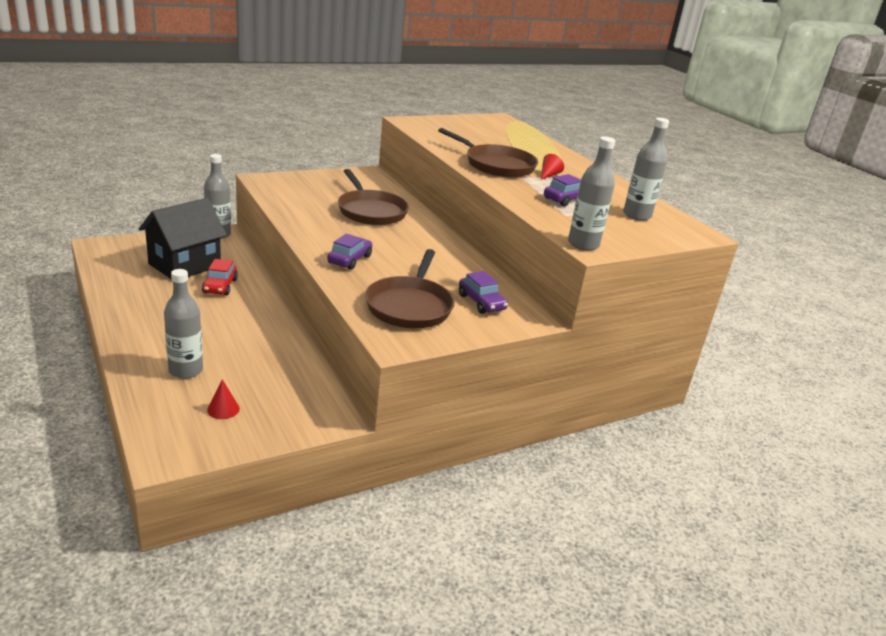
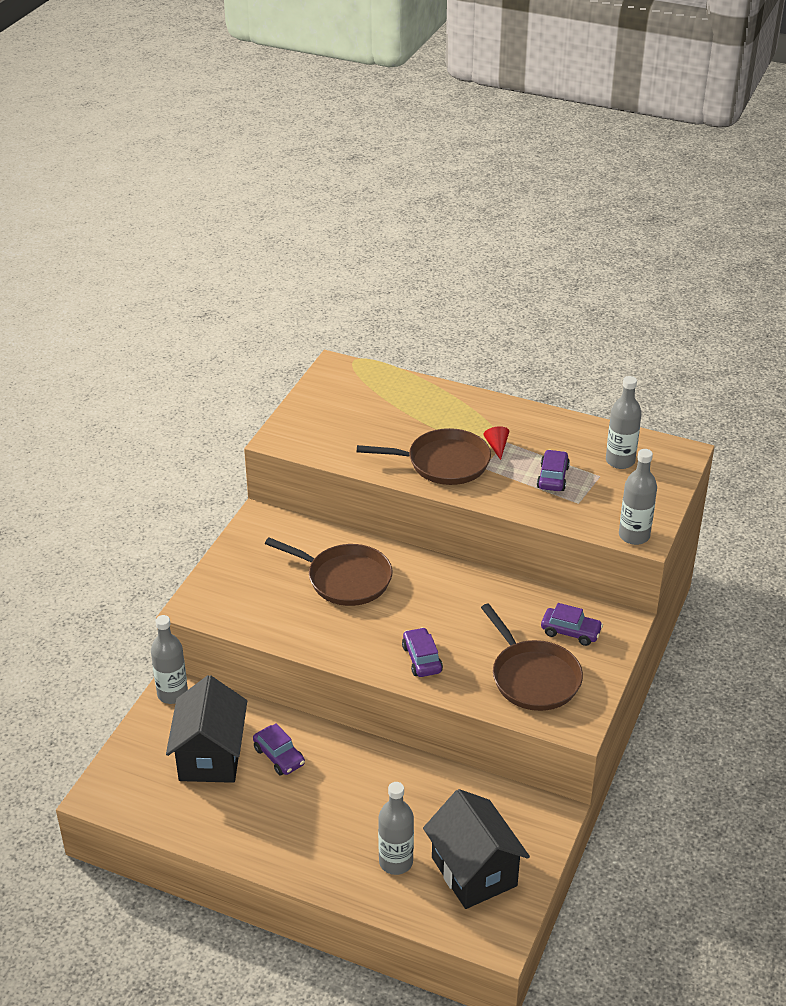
camera: 35 degrees left, 10 degrees up
(220, 286) = (279, 756): red car -> purple car
(223, 409) = (474, 872): red cone -> black house

